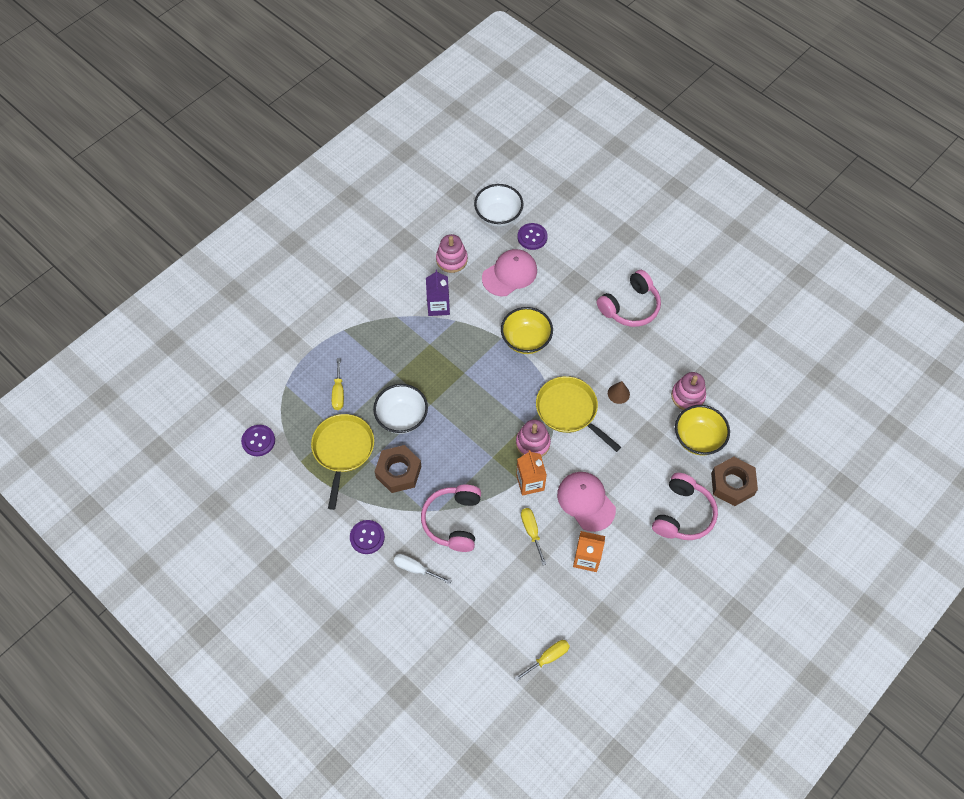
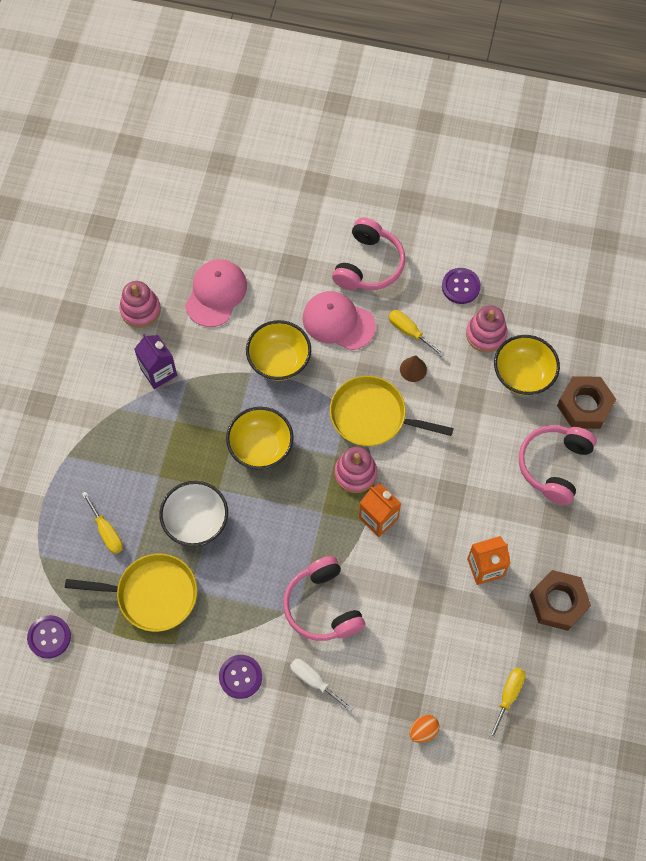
camera: 30 degrees left, 5 degrees up
(343, 450) = (153, 594): yellow pan -> yellow pan turned 120 degrees clockwise
(398, 472) = (230, 585): brown nut -> brown nut (558, 602)
(415, 569) = (314, 681): white screwdriver -> white screwdriver turned 45 degrees clockwise
(471, 647) = (423, 731): none -> orange egg
(477, 391) = (261, 447): none -> yellow bowl
(498, 216) = (162, 231): white bowl -> none
(531, 531) = (412, 571): yellow screwdriver -> yellow screwdriver (409, 332)
(532, 237) = (215, 238): purple button -> purple button (460, 286)
(586, 501) = (448, 506): pink cap -> pink cap (338, 322)
(683, 514) = (554, 465): pink headphones -> pink headphones turned 150 degrees counterclockwise

